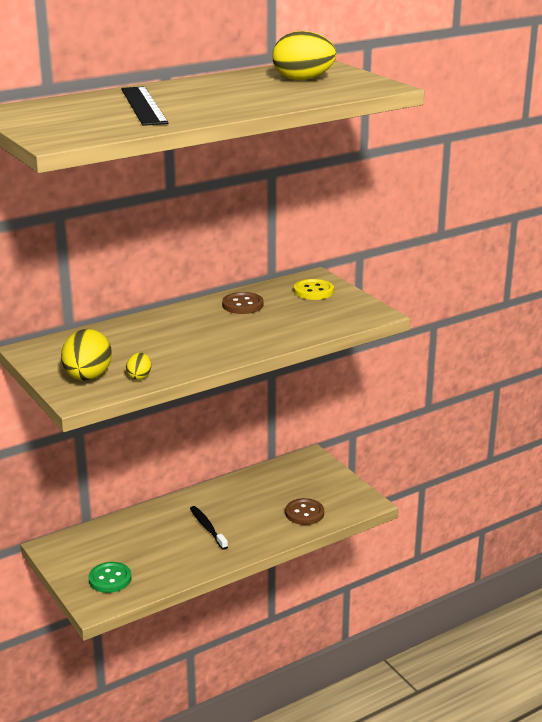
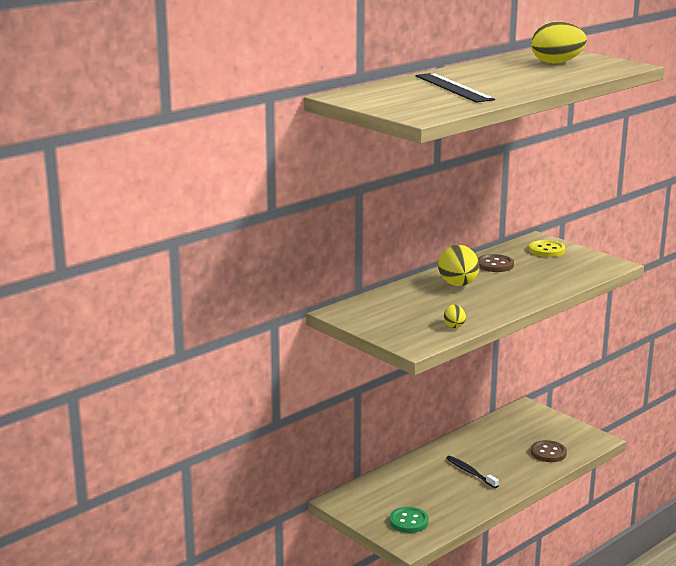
camera: 10 degrees left, 5 degrees down
(87, 377) = (409, 330): yellow egg -> yellow egg (458, 285)

